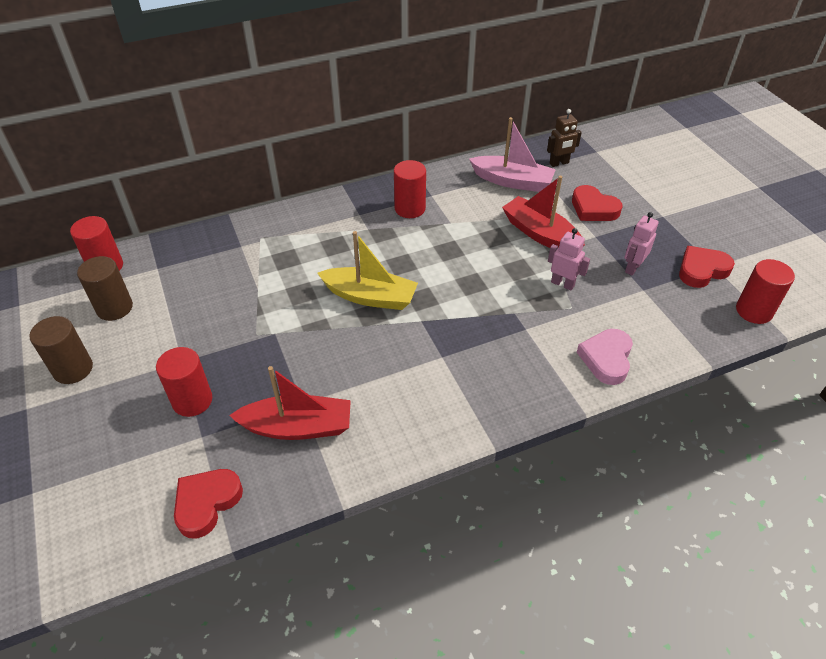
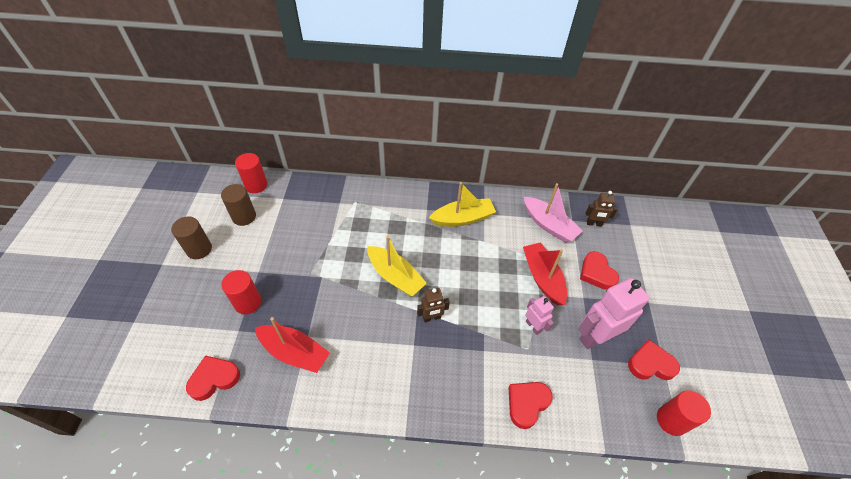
camera: 25 degrees right, 5 degrees up
(410, 209) = (462, 218): red cylinder -> yellow boat
(444, 321) = (432, 318): none -> brown robot
(606, 359) = (527, 404): pink heart -> red heart
(632, 268) = (595, 337): pink robot -> pink robot, size x1.88

